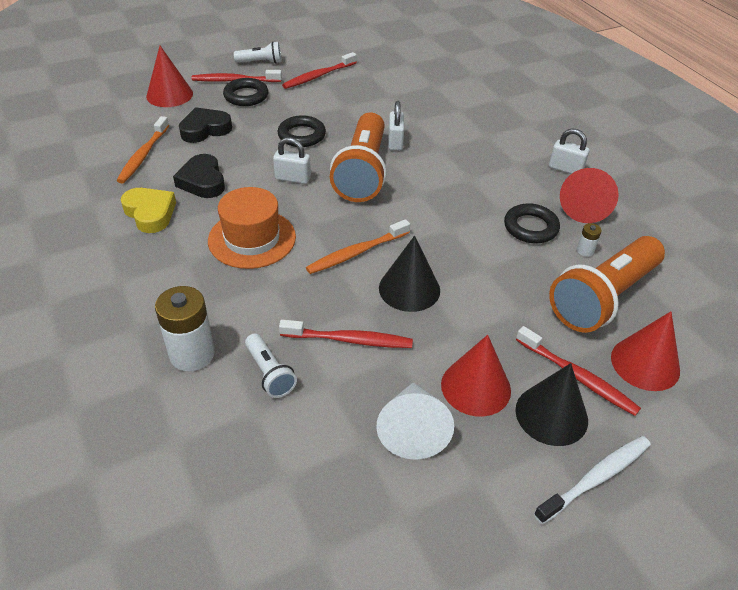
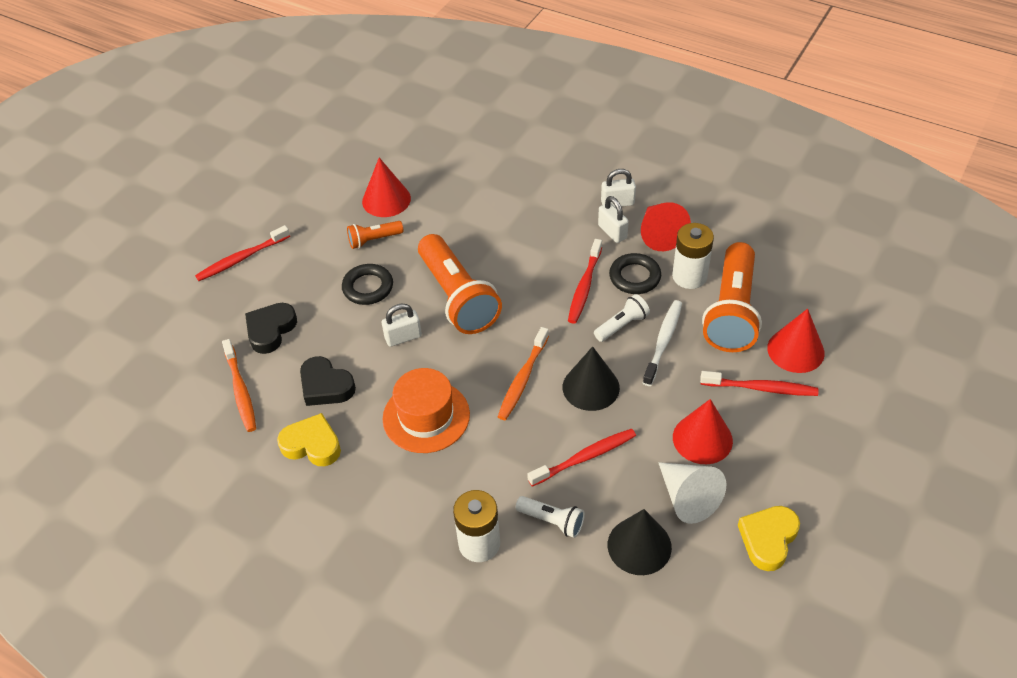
camera: 30 degrees left, 5 degrees up
(169, 95) = (192, 310): red cone -> red cone (386, 200)
(246, 96) = (271, 271): black ring -> none
(260, 62) = (245, 223): white flashlight -> white flashlight (622, 325)
(318, 76) = (319, 210): red toothbrush -> red toothbrush (584, 286)
(338, 109) = (374, 240): none -> orange flashlight
(395, 142) = (457, 249): white padlock -> white padlock (612, 232)
(461, 519) = (768, 539): none -> yellow heart
(551, 414) = (766, 428): black cone -> black cone (639, 546)
(585, 251) = (689, 276): white battery -> white battery, size x2.20
(596, 478) = (825, 456): white toothbrush -> white toothbrush (663, 342)

